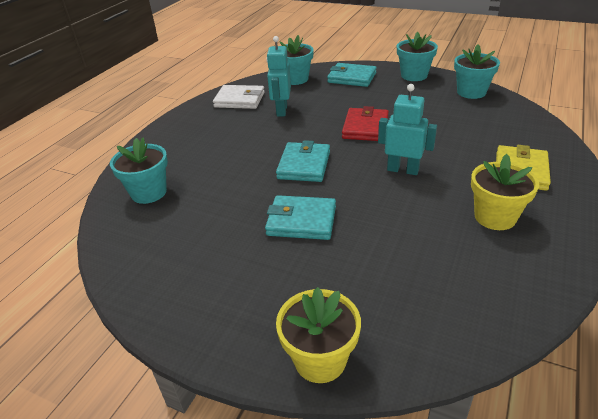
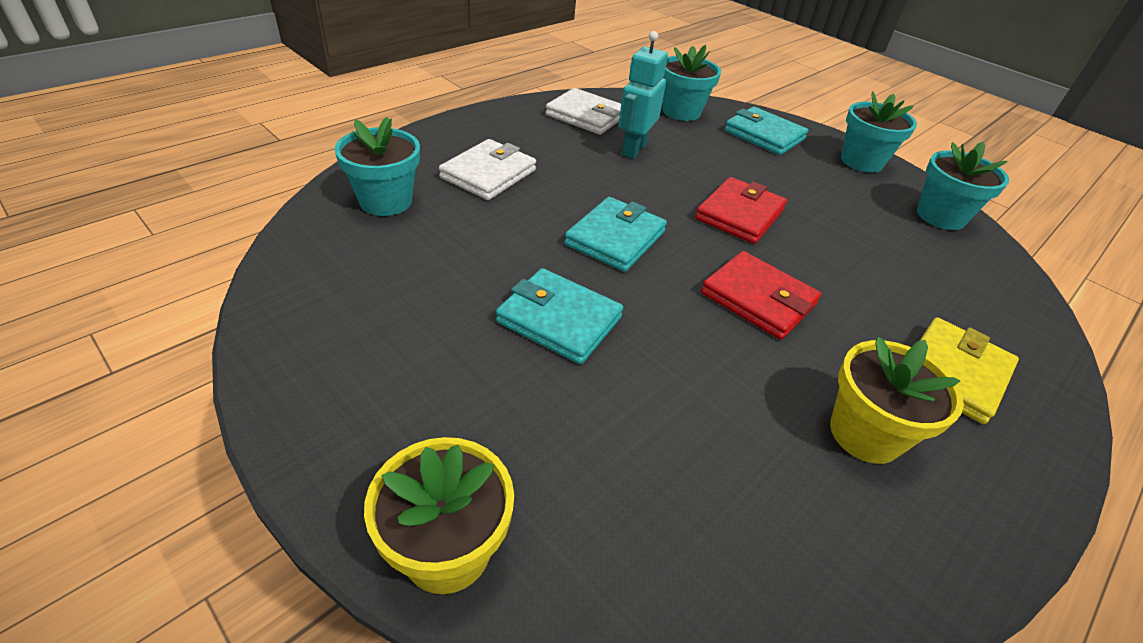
camera: 15 degrees right, 5 degrees up
(203, 154) = (488, 174): none -> white wallet
(403, 170) = (758, 299): turquoise robot -> red wallet

